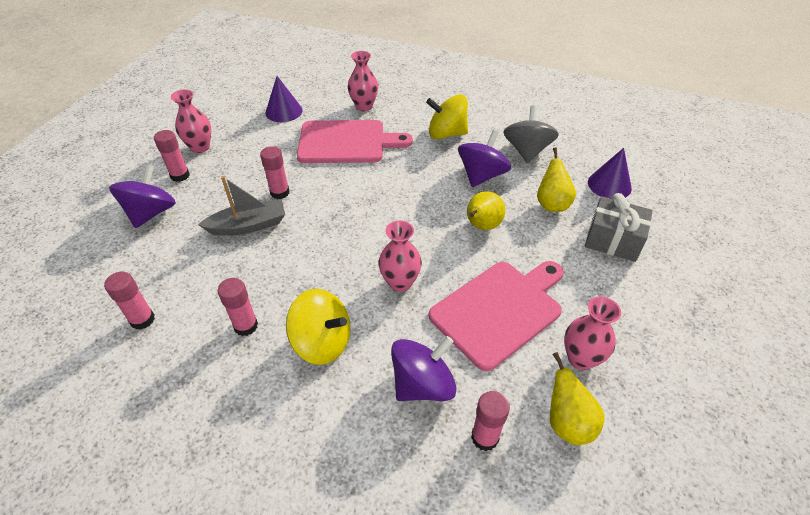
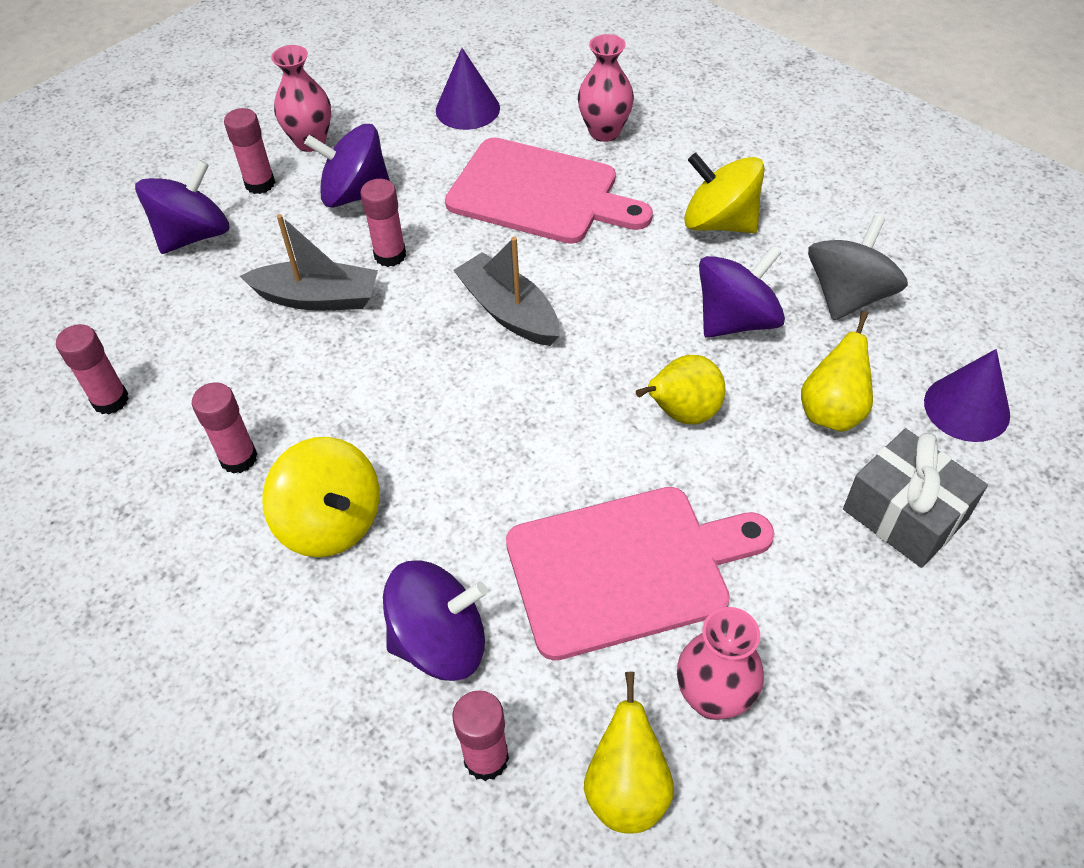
camera: 25 degrees right, 5 degrees up
(242, 167) = (355, 194): none -> purple spinning top
(363, 203) = (509, 312): none -> grey boat
(400, 282) = (494, 467): pink vase -> none

